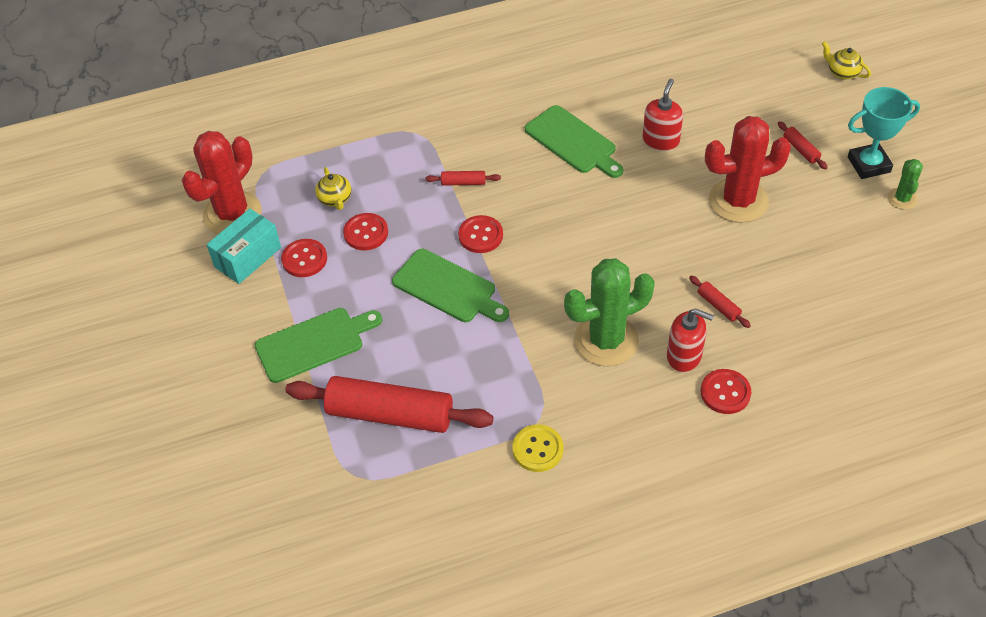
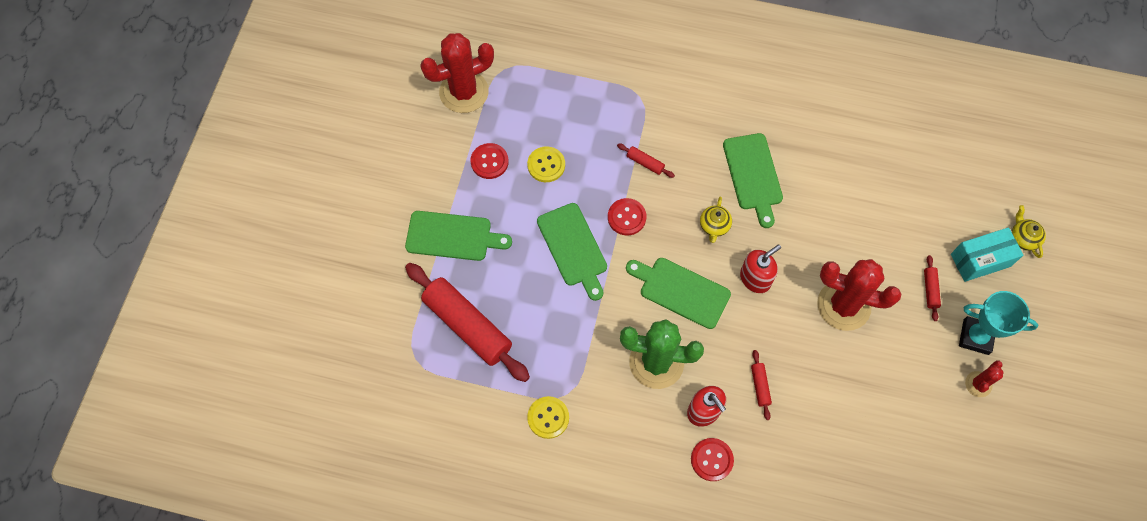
camera: 30 degrees right, 15 degrees up
(247, 257) = (452, 136): turquoise box -> turquoise box (980, 260)
(335, 199) = (543, 122): yellow teapot -> yellow teapot (714, 226)
(366, 233) = (546, 165): red button -> yellow button
(581, 268) = (681, 291): none -> green cutting board
(661, 140) = (823, 214): red soap dispenser -> red soap dispenser (755, 278)
(902, 199) = (978, 384): green cactus -> red cactus

